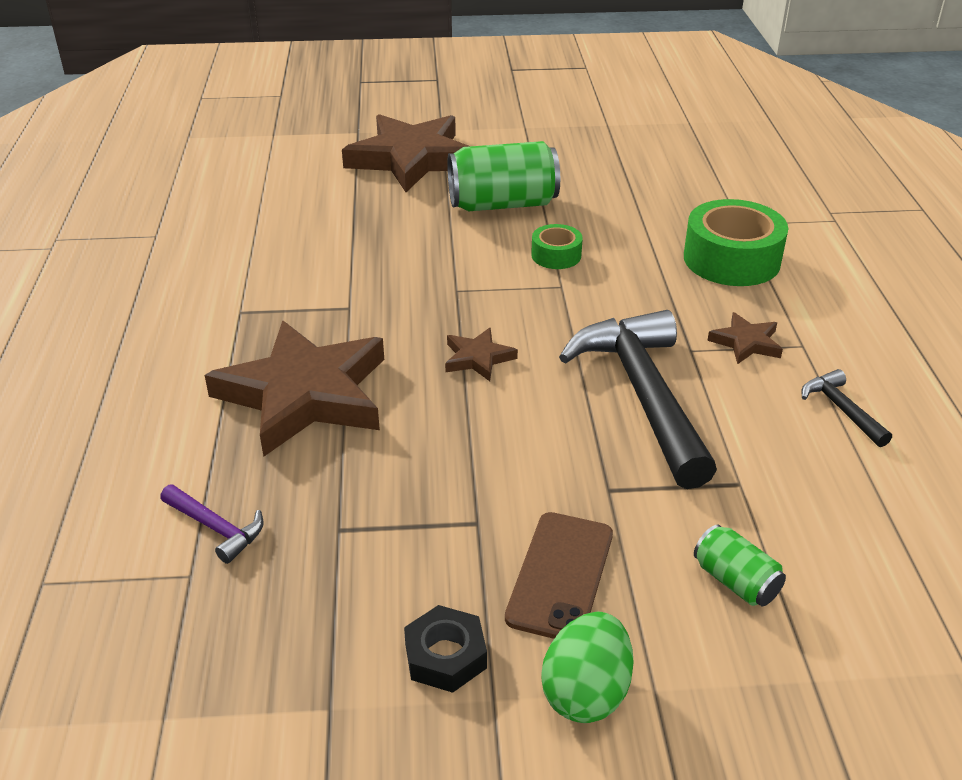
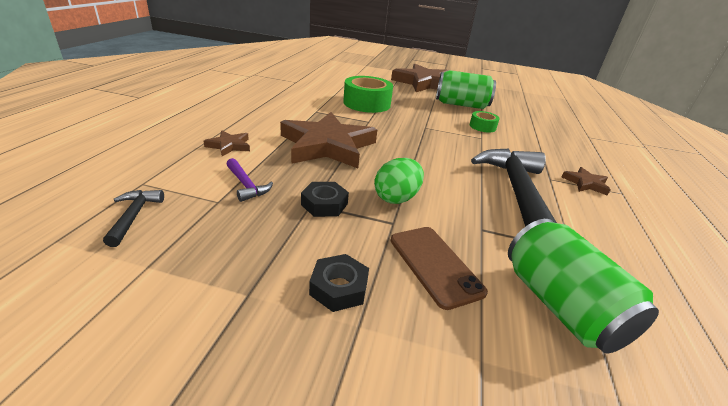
camera: 15 degrees right, 5 degrees down
(359, 523) = (324, 204): none -> black nut
(478, 358) = (425, 153): brown star -> brown star (229, 146)
(560, 575) = (434, 265): brown phone -> brown phone turned 60 degrees counterclockwise
(586, 693) = (427, 344): green egg -> green egg (396, 198)
(731, 259) = (581, 149): green tape -> green tape (367, 103)
(735, 581) = (560, 306): green can -> green can, size x1.97
(841, 409) = (648, 229): black hammer -> black hammer (134, 216)

